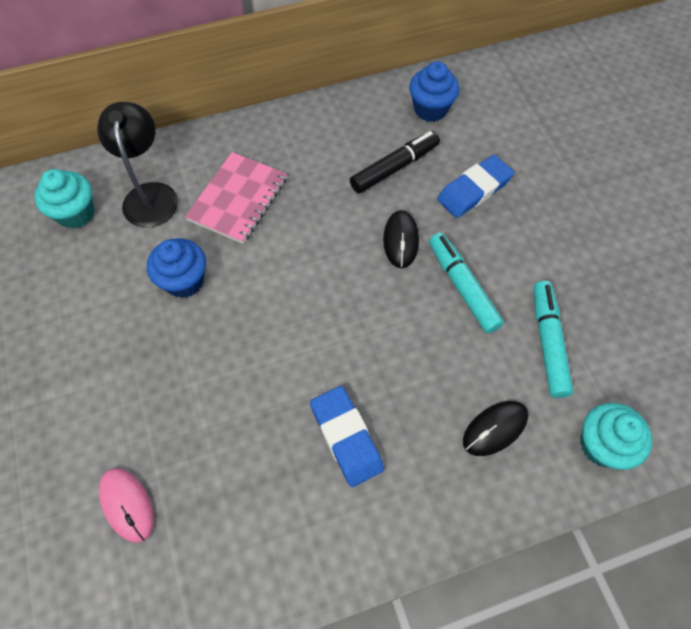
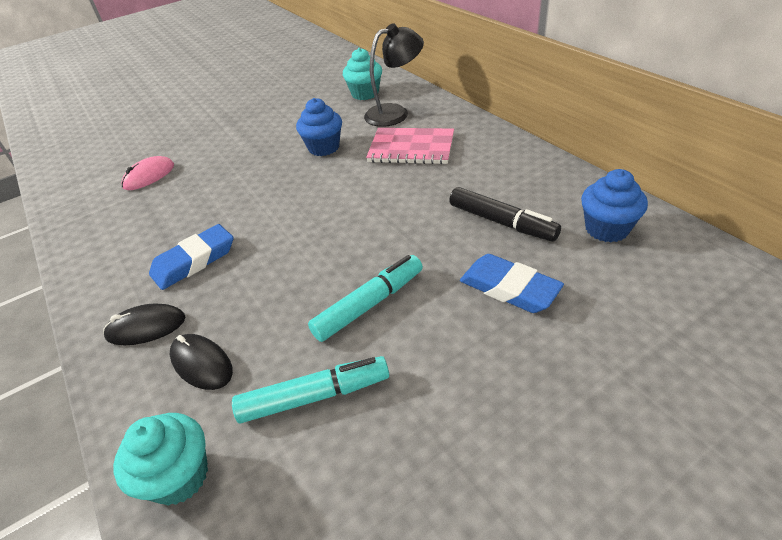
camera: 80 degrees right, 20 degrees down
(400, 240) = (410, 247): black mouse -> black mouse (146, 327)

